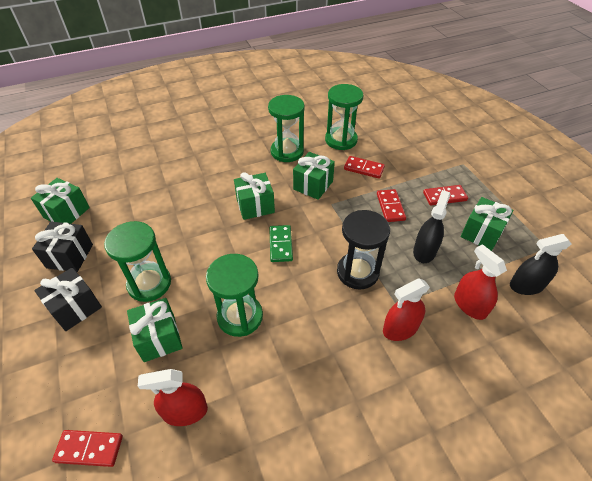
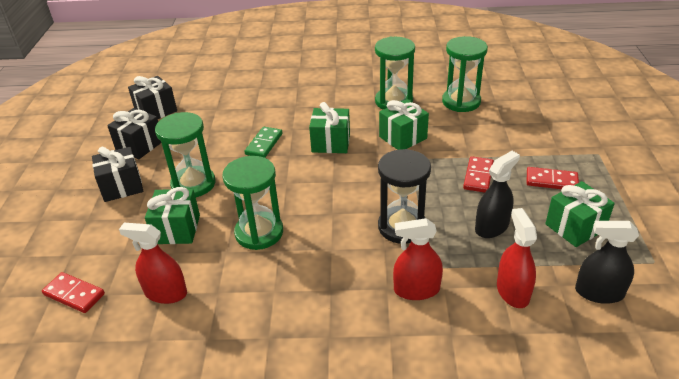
camera: 25 degrees right, 10 degrees down
(66, 213) = (156, 111): green gift -> black gift
(280, 244) = (336, 182): green domino -> green domino (264, 144)
(364, 169) = (470, 134): red domino -> none

